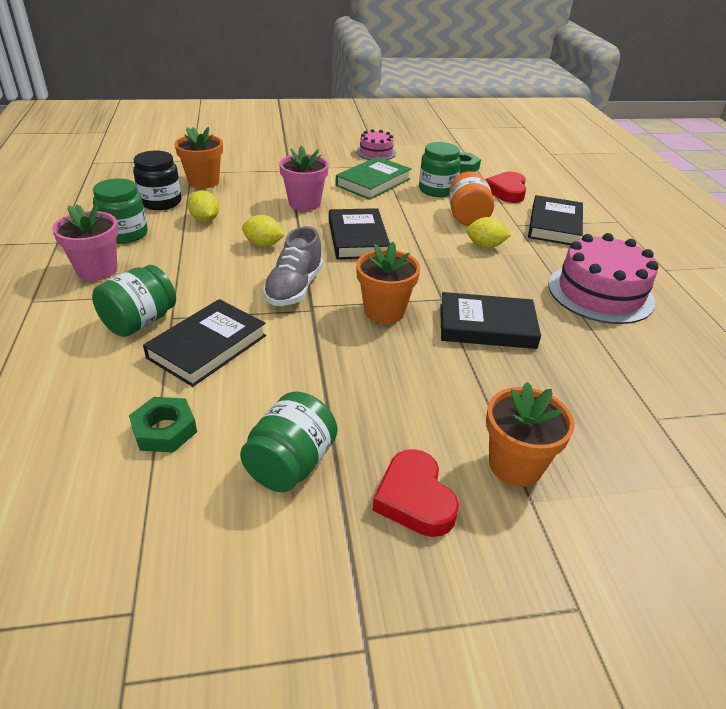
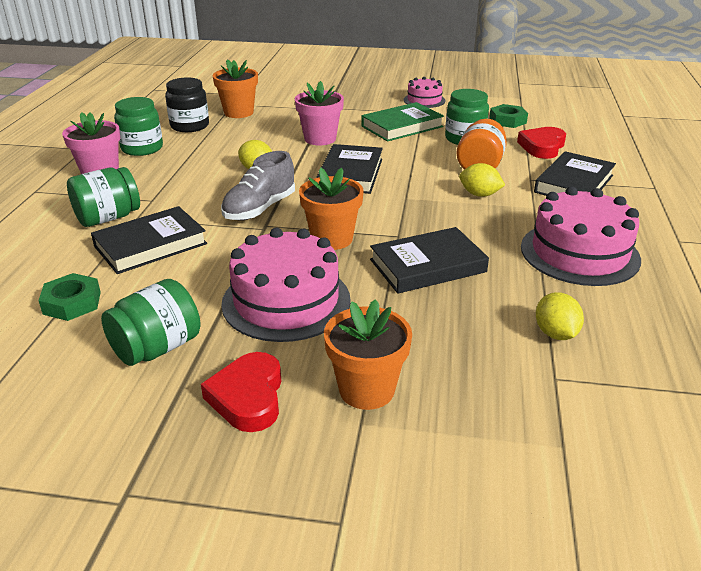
camera: 20 degrees right, 5 degrees down
(205, 219) = (218, 143): yellow lemon -> yellow lemon (555, 333)
(384, 386) = (286, 301): none -> pink cake
(486, 326) = (427, 266): black book -> black book turned 45 degrees counterclockwise

